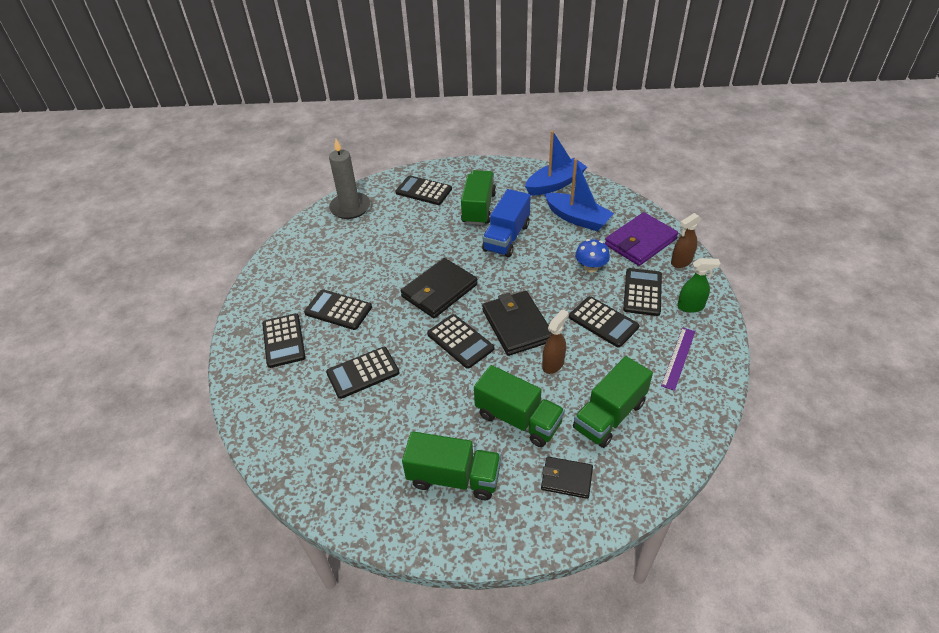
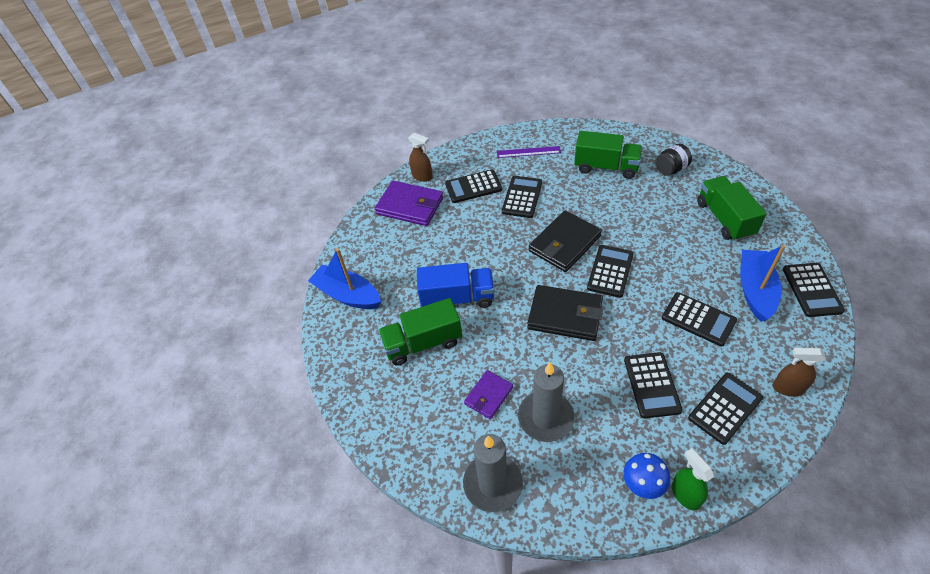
camera: 115 degrees left, 5 degrees up
(368, 245) = (545, 418): none -> grey candle
(408, 225) = (488, 396): none -> purple wallet
(423, 191) = (417, 416): black calculator -> black calculator (812, 290)
(518, 419) = (650, 207): green truck -> none
(553, 364) = (586, 208): brown spray bottle -> brown spray bottle (787, 388)
(566, 479) = (671, 169): black wallet -> black jar
(577, 218) = (398, 257): blue boat -> blue boat (755, 290)
(590, 267) = (463, 225): blue mushroom -> blue mushroom (643, 483)
(690, 306) = (472, 159): green spray bottle -> green spray bottle (685, 494)

